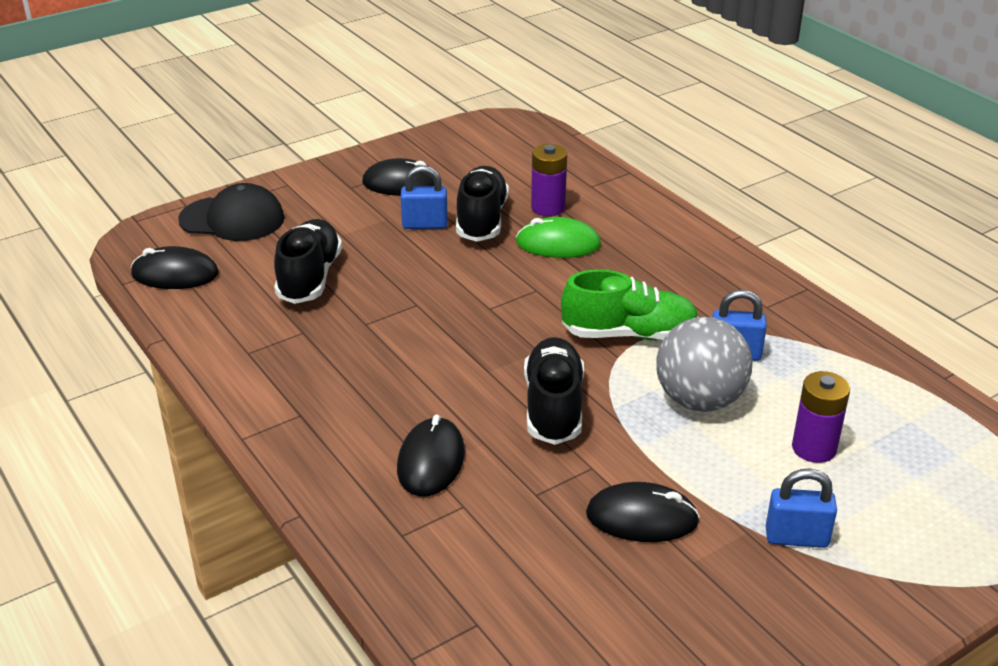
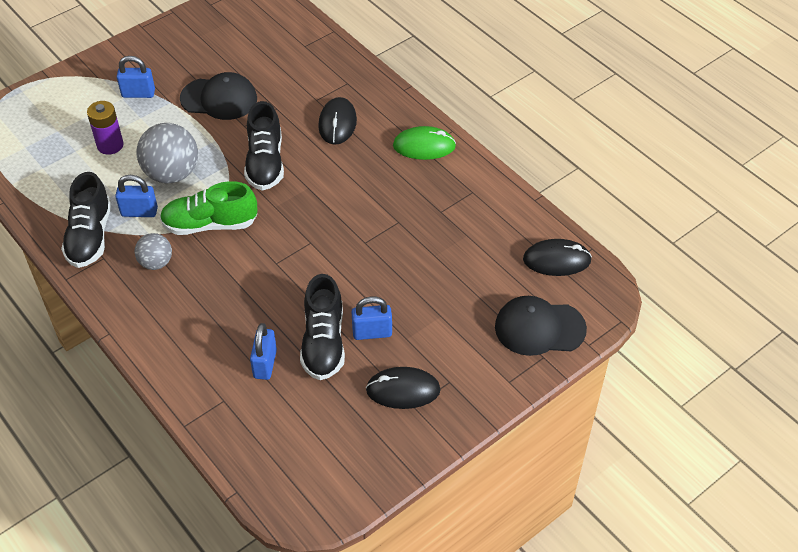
camera: 175 degrees right, 15 degrees up
(309, 278) = (452, 263): black shoe -> black shoe (90, 236)
(548, 207) = (265, 364): purple battery -> blue padlock
(558, 244) = (257, 316): green mouse -> green mouse (424, 146)
(642, 518) = (219, 99): black mouse -> black cap
(694, 297) = (156, 263): none -> grey ball

